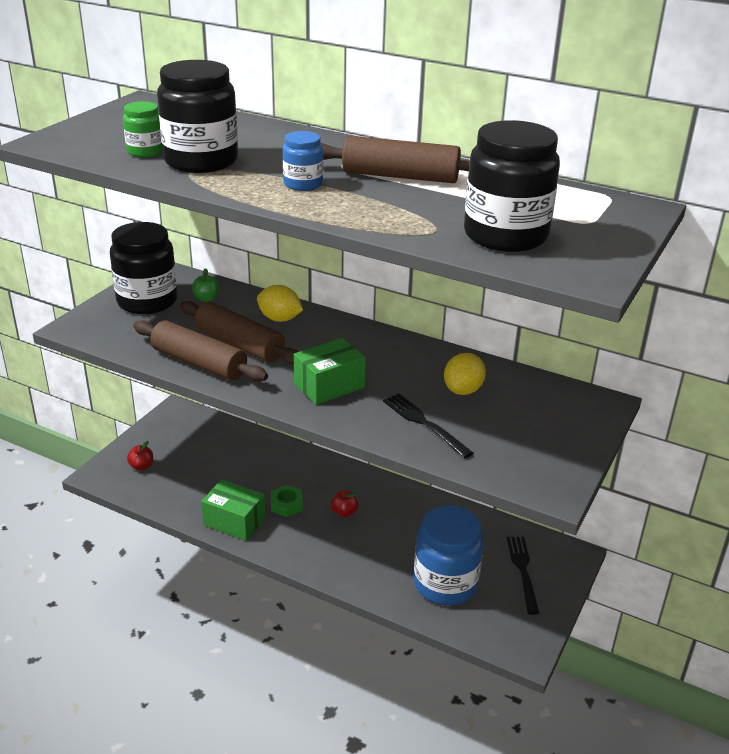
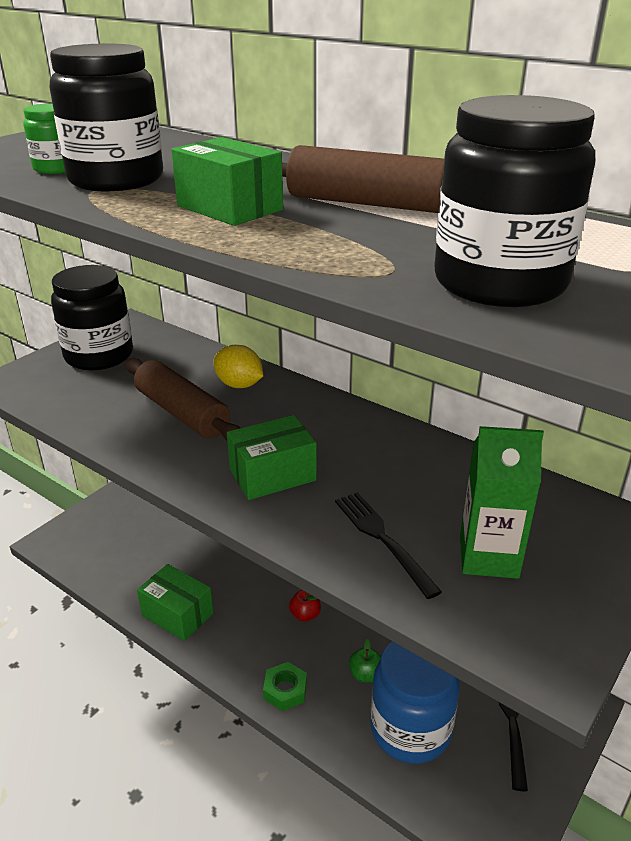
camera: 10 degrees right, 0 degrees up
(141, 466) = (97, 536): red apple -> none
(199, 363) = (126, 433): brown rolling pin -> none
(206, 298) = (165, 356): green apple -> green apple (365, 674)
(286, 505) = (241, 598): green nut -> green nut (285, 690)
(303, 184) = (230, 208): blue jar -> green box
(463, 390) = (443, 494): yellow lemon -> none
(502, 429) = (488, 557): none -> green carton

